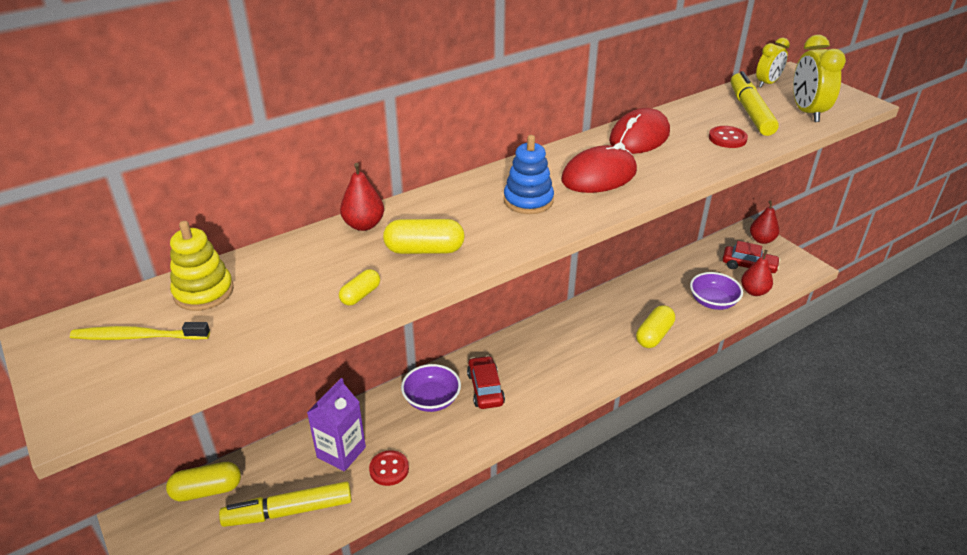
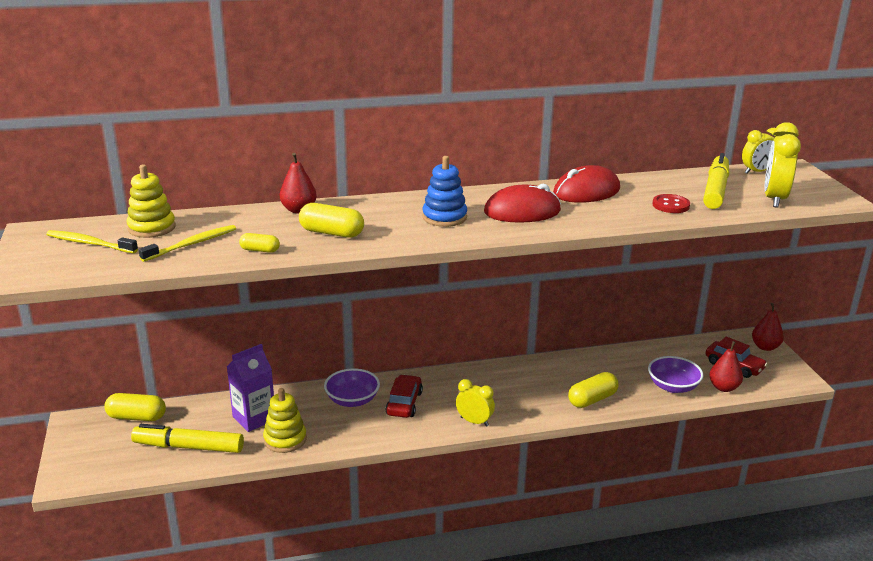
camera: 20 degrees right, 10 degrees down
(271, 306) = (191, 244): none -> yellow toothbrush
(360, 295) = (260, 250): yellow capsule -> yellow capsule turned 45 degrees clockwise
(389, 469) = (285, 439): red button -> yellow stacking toy
(563, 391) = (474, 421): none -> yellow clock

